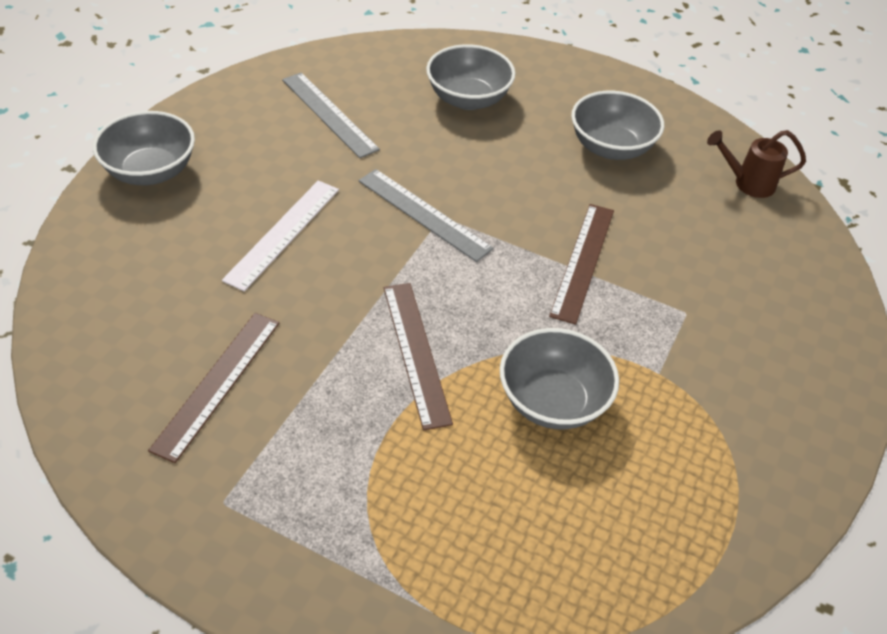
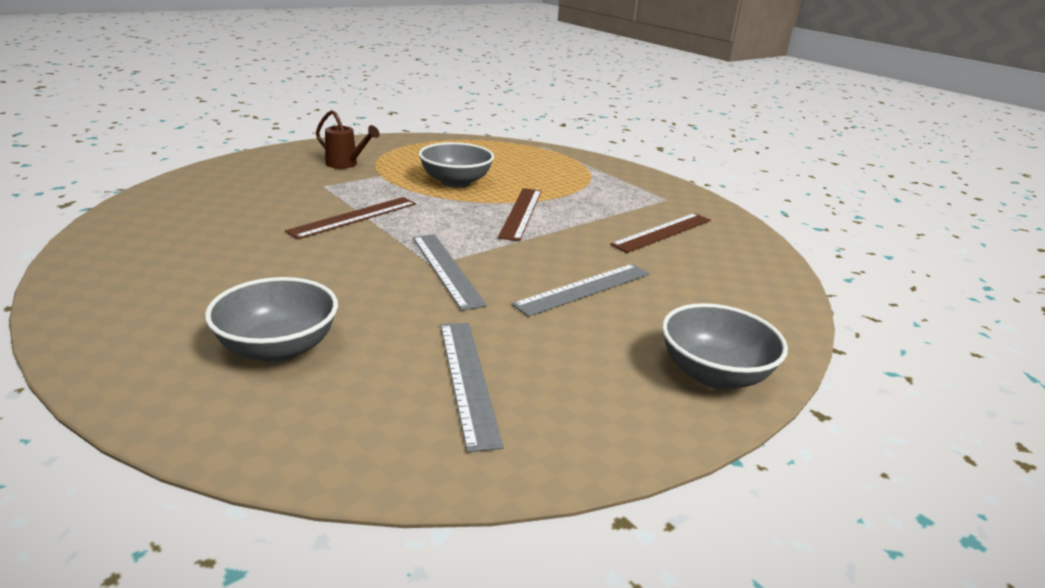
camera: 155 degrees left, 20 degrees down
(283, 233) = (584, 289): white ruler -> grey ruler
(611, 147) = (206, 266): grey bowl -> none
(747, 183) = (145, 217): brown watering can -> brown watering can (346, 164)

